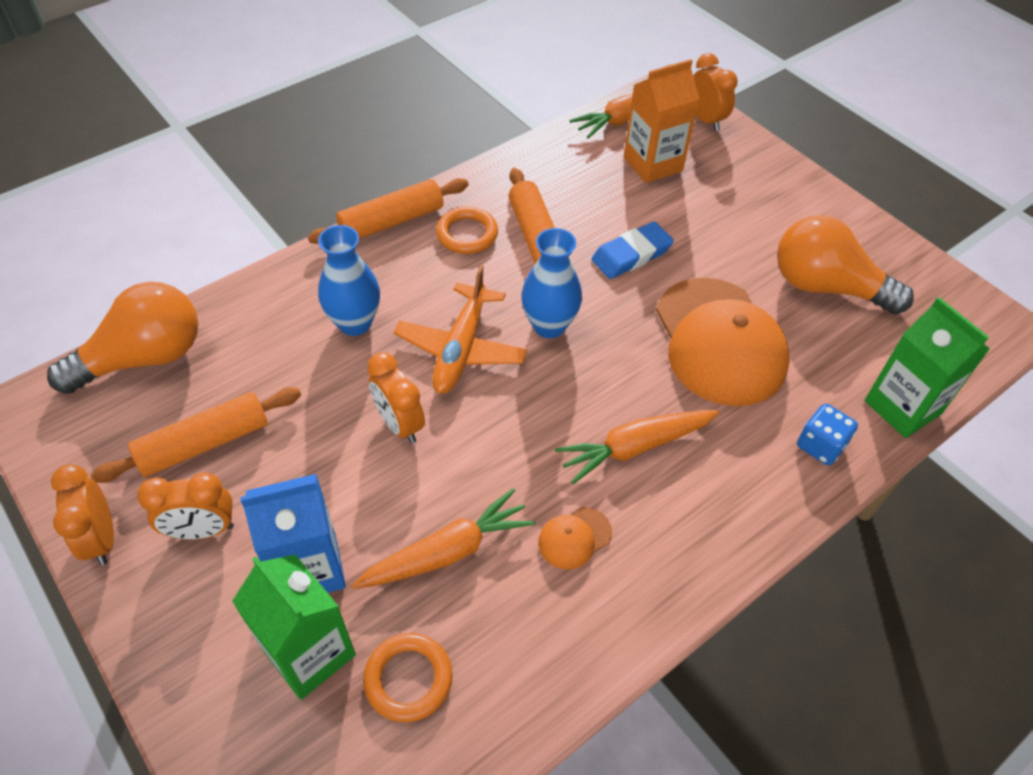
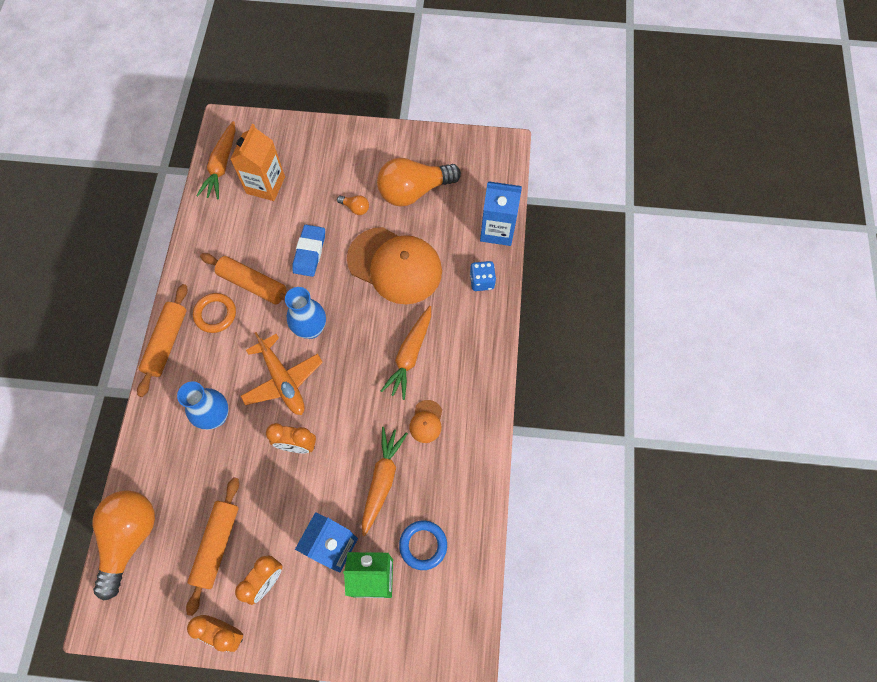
camera: 45 degrees left, 15 degrees up
(408, 679) = (423, 545): orange ring -> blue ring
(705, 120) = (265, 131): orange clock -> none
(732, 252) = (355, 208): none -> orange light bulb
(902, 407) = (497, 230): green carton -> blue carton

